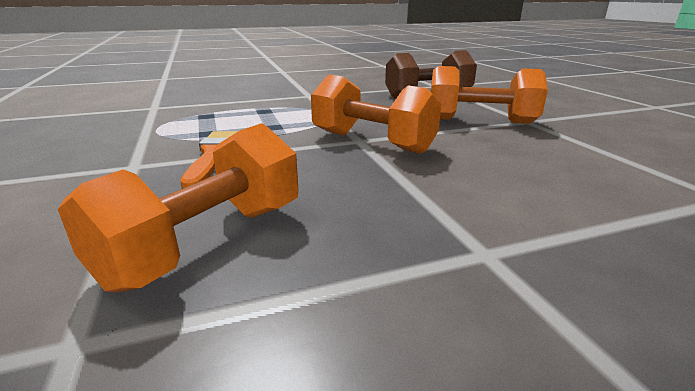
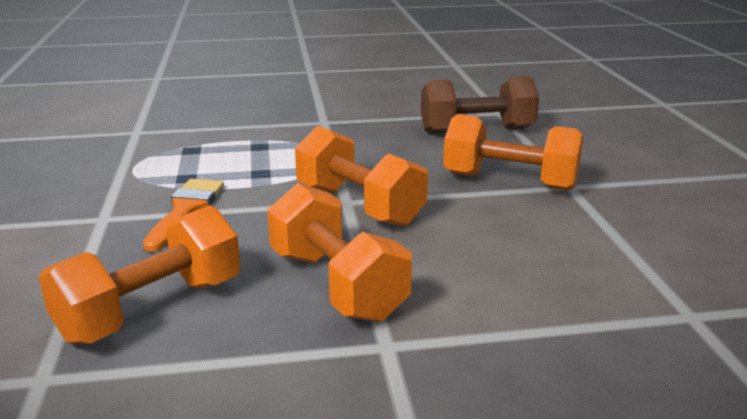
camera: 10 degrees right, 0 degrees up
(394, 202) = (336, 285): none -> orange dumbbell

